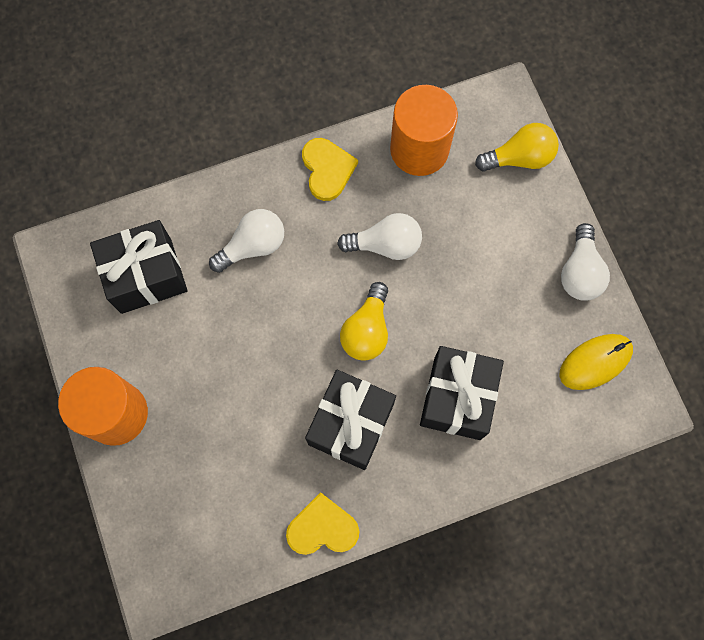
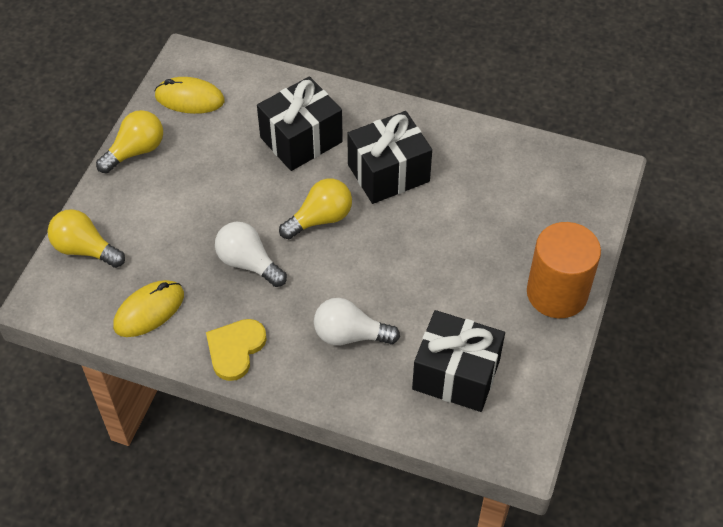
camera: 140 degrees left, 20 degrees down
(322, 528) = (462, 132): yellow heart -> none
(419, 149) = (149, 311): orange cylinder -> yellow mouse
(580, 272) = (135, 151): white light bulb -> yellow light bulb

